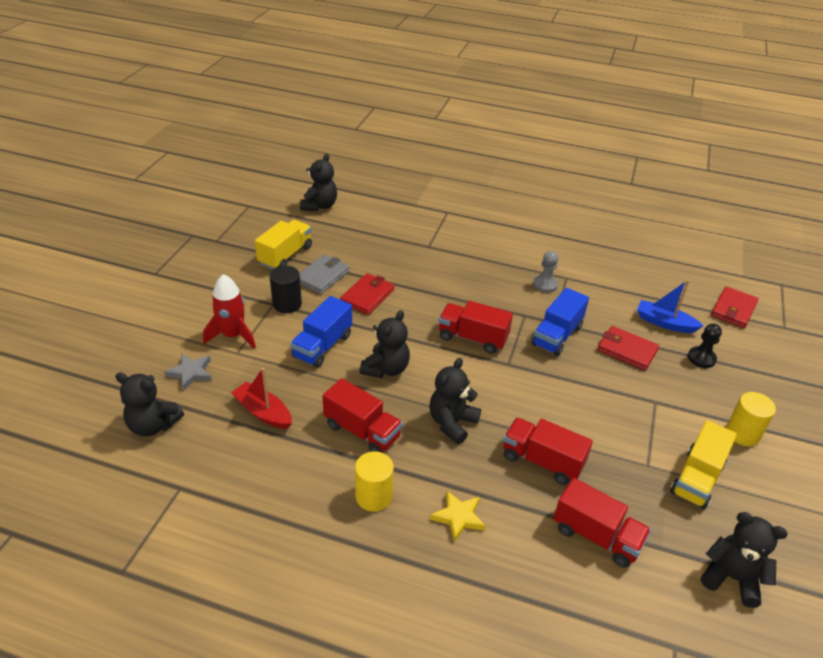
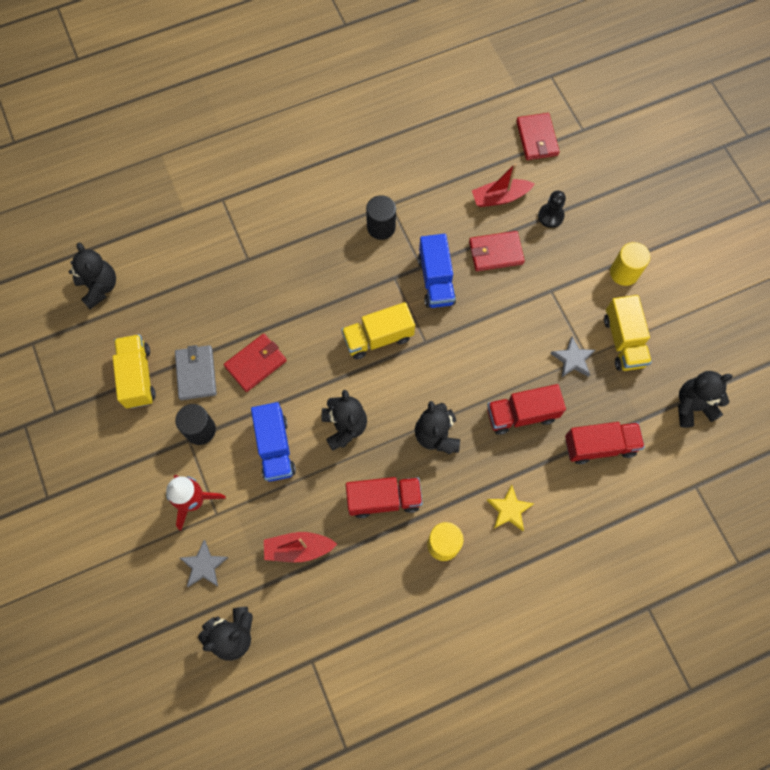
camera: 40 degrees left, 30 degrees up
(367, 296) = (256, 363): red wallet -> red wallet turned 60 degrees clockwise
(472, 338) = (378, 338): red truck -> yellow truck
(545, 284) = (381, 227): grey pawn -> black cylinder
(631, 457) = (573, 359): none -> grey star
(664, 323) = (500, 197): blue boat -> red boat

